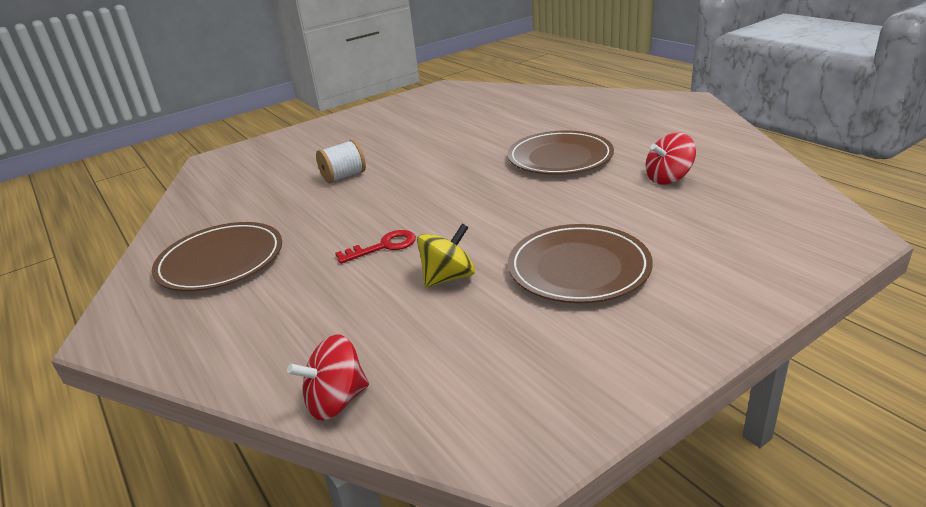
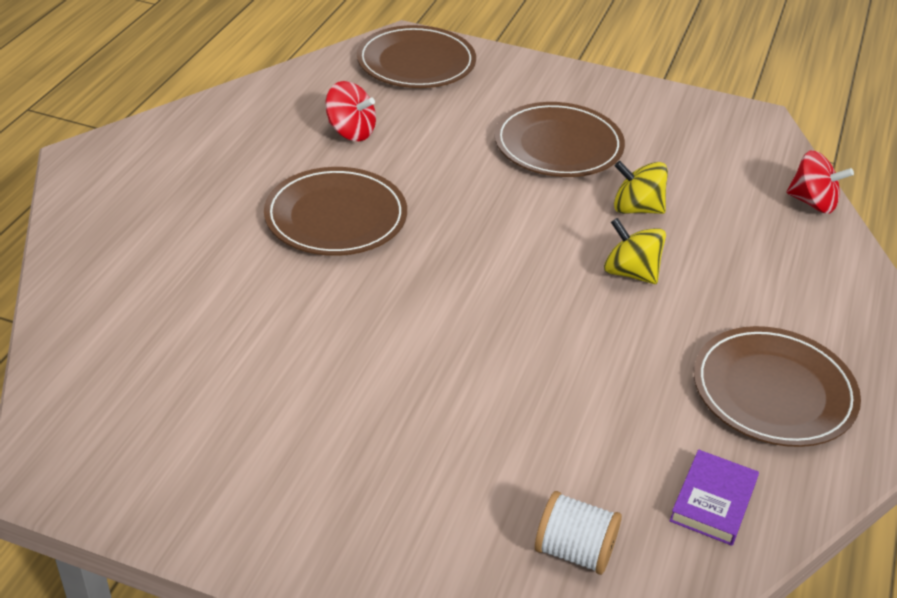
camera: 130 degrees left, 10 degrees up
(207, 211) = (713, 501): none -> purple book
(344, 176) = (513, 401): white spool -> white spool (574, 551)
(384, 246) = (630, 273): red key -> yellow spinning top
(789, 230) = (416, 62): none -> brown plate

